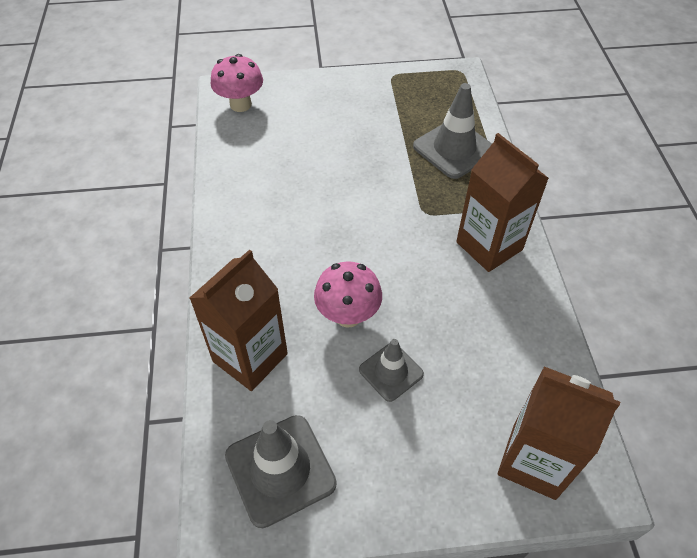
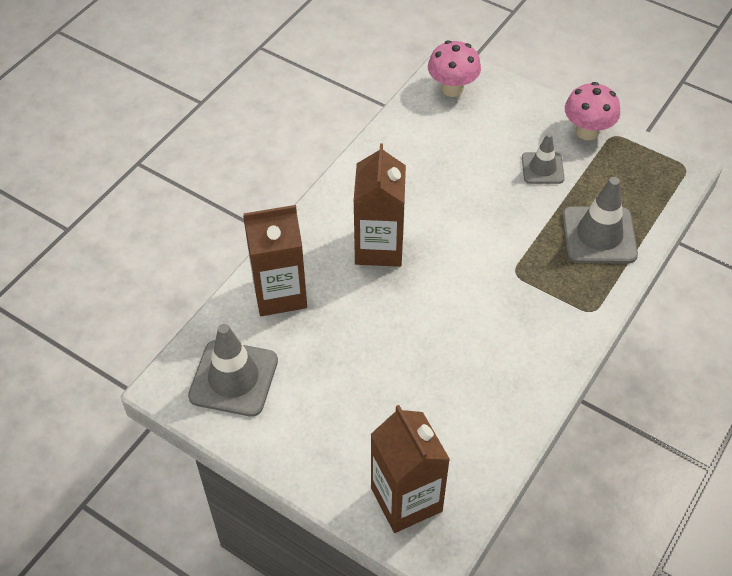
camera: 40 degrees right, 0 degrees up
(348, 315) = (374, 311): pink mushroom -> pink mushroom (587, 132)
(391, 372) = (366, 370): grey traffic cone -> grey traffic cone (542, 168)
(489, 246) = (540, 333): brown carton -> brown carton (379, 247)

